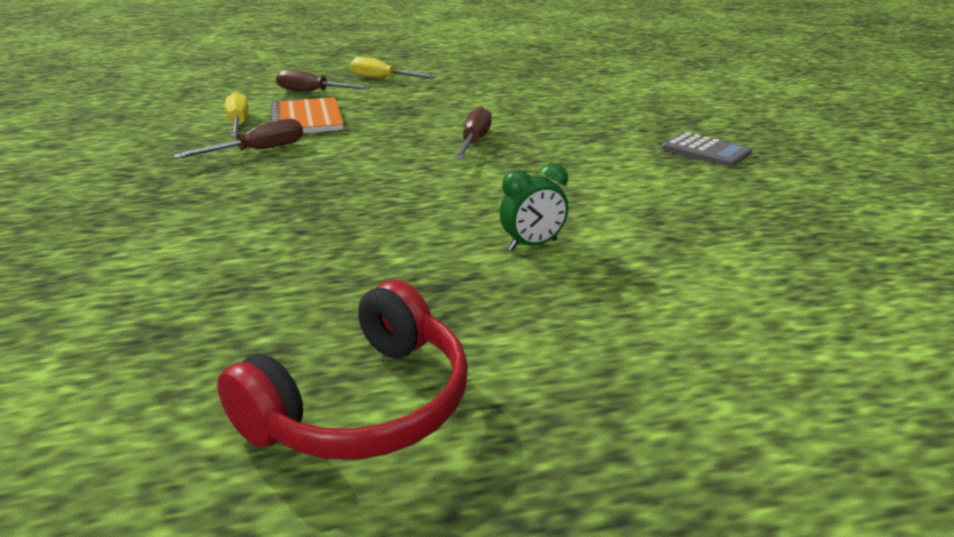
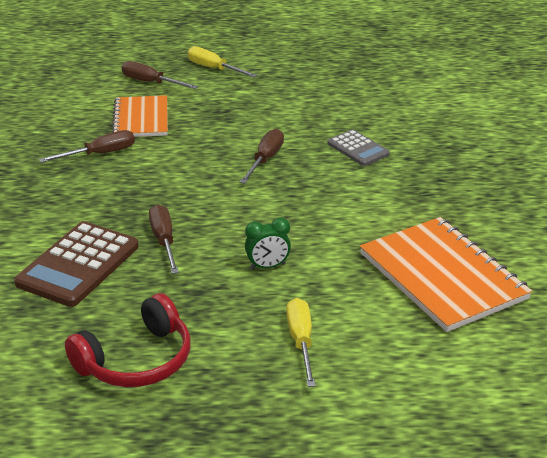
camera: 10 degrees right, 5 degrees up
(238, 124) = (87, 120): yellow screwdriver -> yellow screwdriver (301, 341)
(238, 269) = (78, 265): none -> brown calculator
(367, 229) = (164, 241): none -> brown screwdriver
(706, 151) = (442, 188): grey calculator -> grey calculator (358, 149)
(784, 234) = (442, 276): none -> orange notebook

